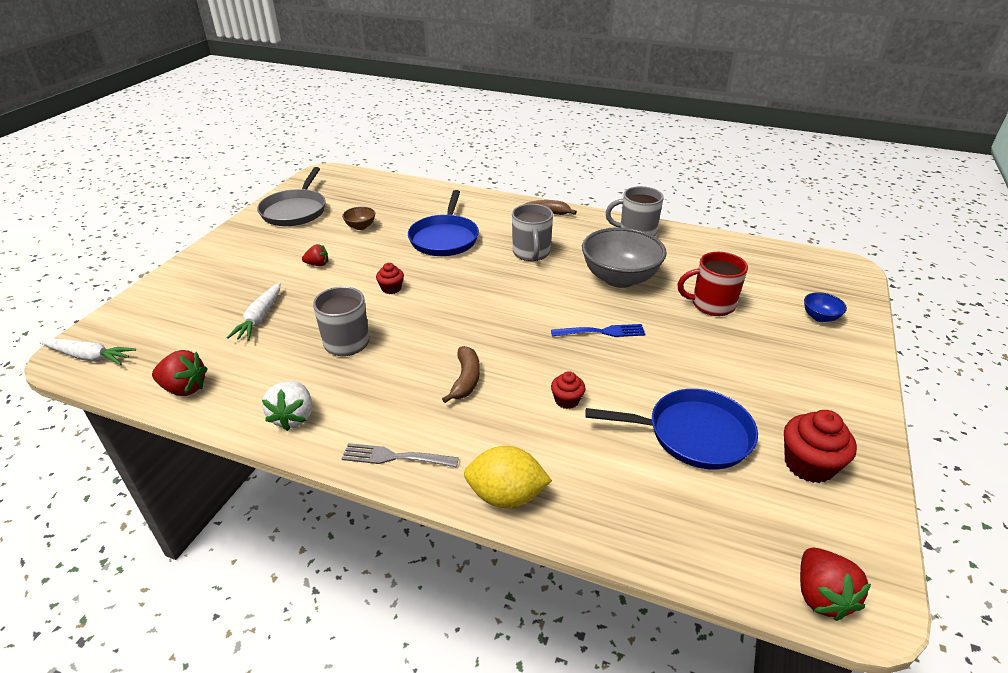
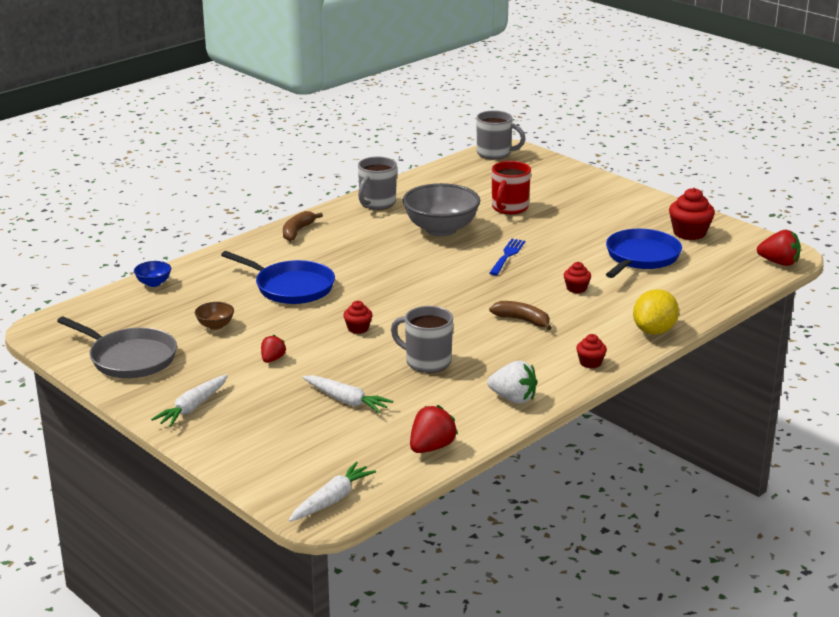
camera: 65 degrees left, 10 degrees down
(230, 254) = (193, 407): none -> white carrot
(396, 457) = (590, 363): grey fork -> red cupcake
(531, 253) = (363, 254): grey mug -> grey mug (495, 154)
(820, 317) = (556, 179): blue bowl -> blue bowl (153, 283)

